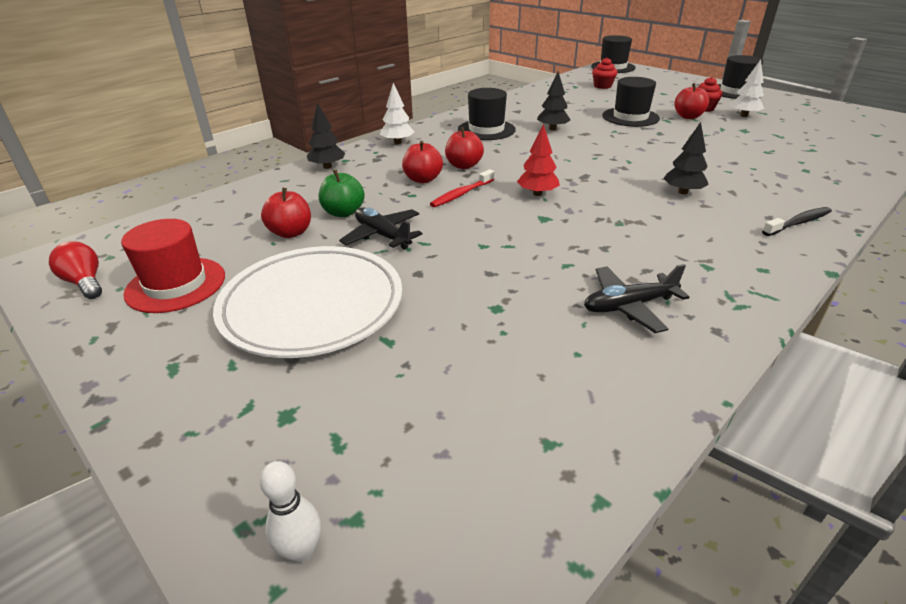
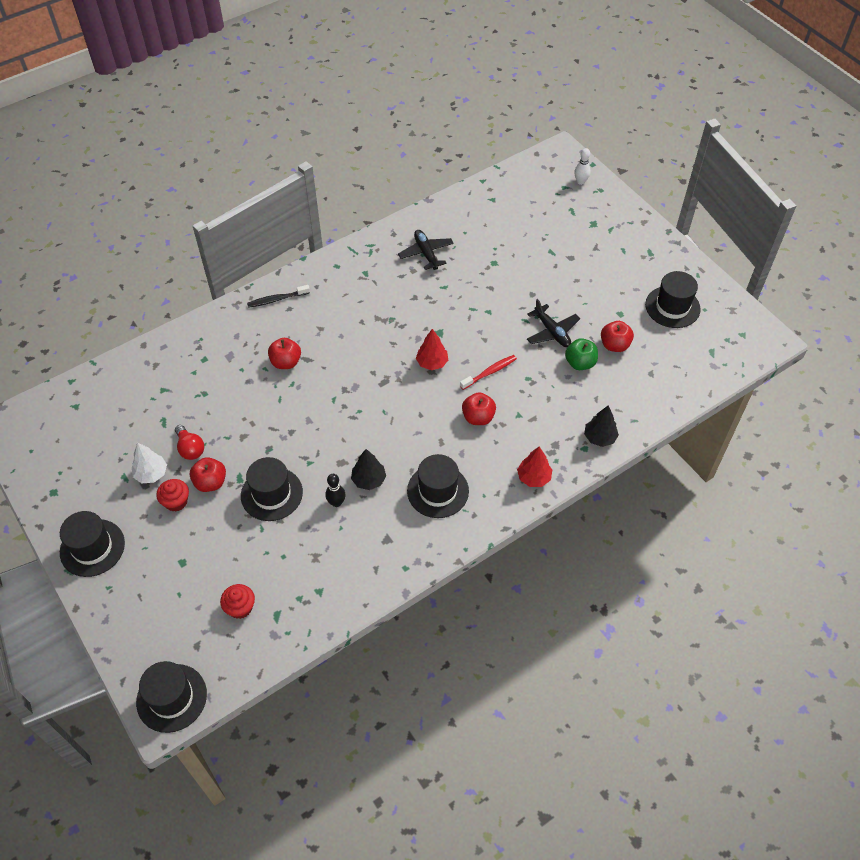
camera: 170 degrees left, 20 degrees up
(85, 283) = (727, 317): red light bulb -> red light bulb (190, 448)
(176, 284) = (672, 307): red hat -> black hat
(312, 306) = (590, 278): white plate -> none
(397, 142) = (534, 477): white tree -> red tree
(423, 179) = (517, 400): red apple -> red apple (286, 362)
(571, 119) = (336, 503): none -> black bowling pin
(629, 306) = (426, 253): black plane -> black plane turned 105 degrees counterclockwise
(682, 192) = (323, 346): black tree -> none

